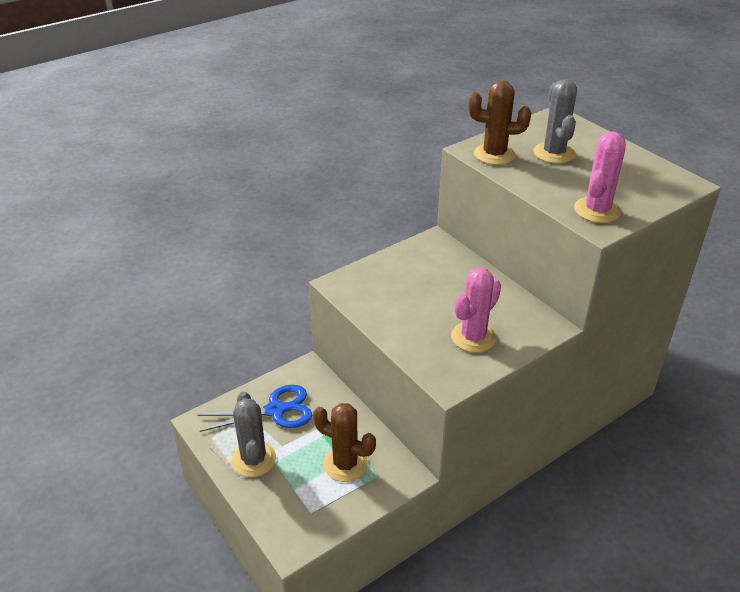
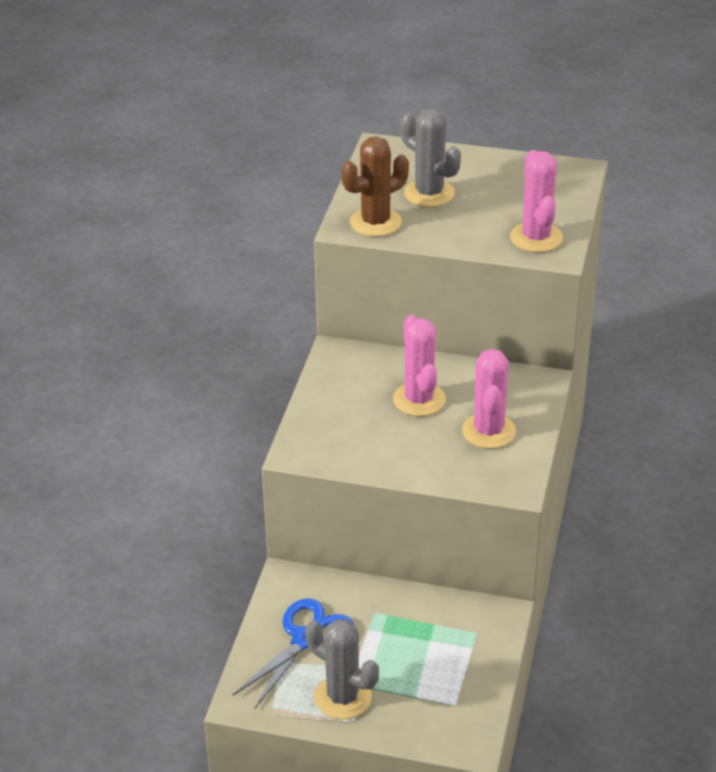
camera: 40 degrees left, 0 degrees up
(345, 464) = (435, 642): brown cactus -> none
(451, 293) = (419, 400): none -> pink cactus

